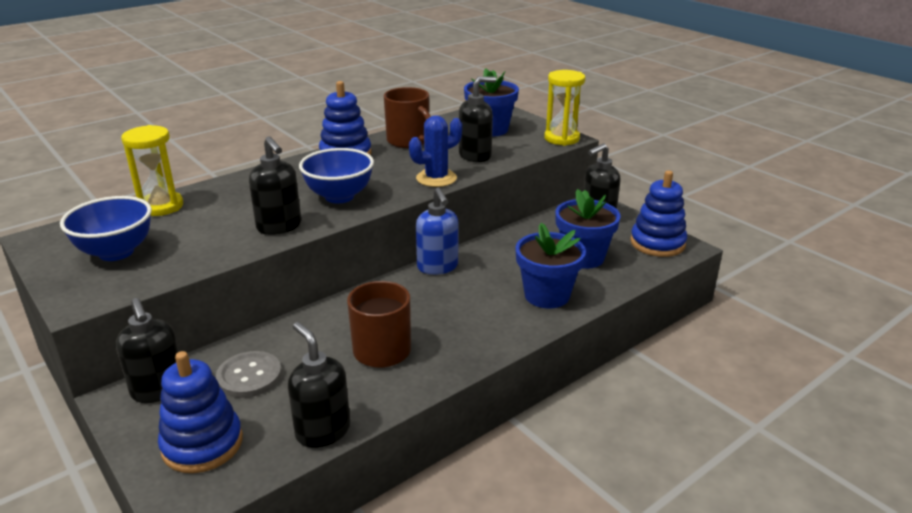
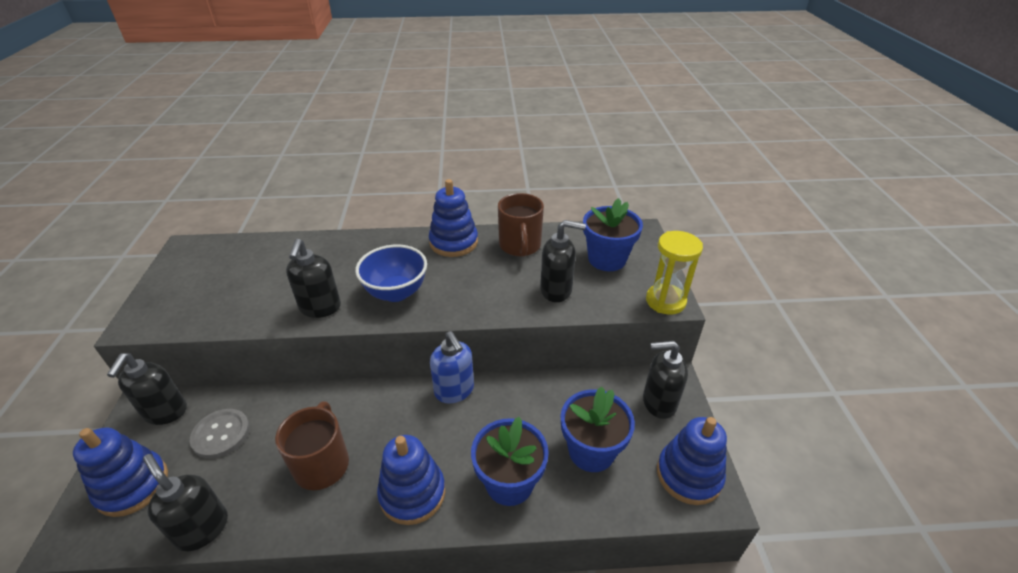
camera: 35 degrees right, 10 degrees up
(116, 252) = (204, 283): blue bowl -> none
(161, 206) = (277, 247): yellow hourglass -> none
(322, 431) = (202, 529): black soap dispenser -> black soap dispenser turned 45 degrees counterclockwise
(436, 178) = (492, 305): blue cactus -> none
(438, 267) = (454, 391): blue soap dispenser -> blue soap dispenser turned 45 degrees counterclockwise
(481, 331) = (412, 493): none -> blue stacking toy

